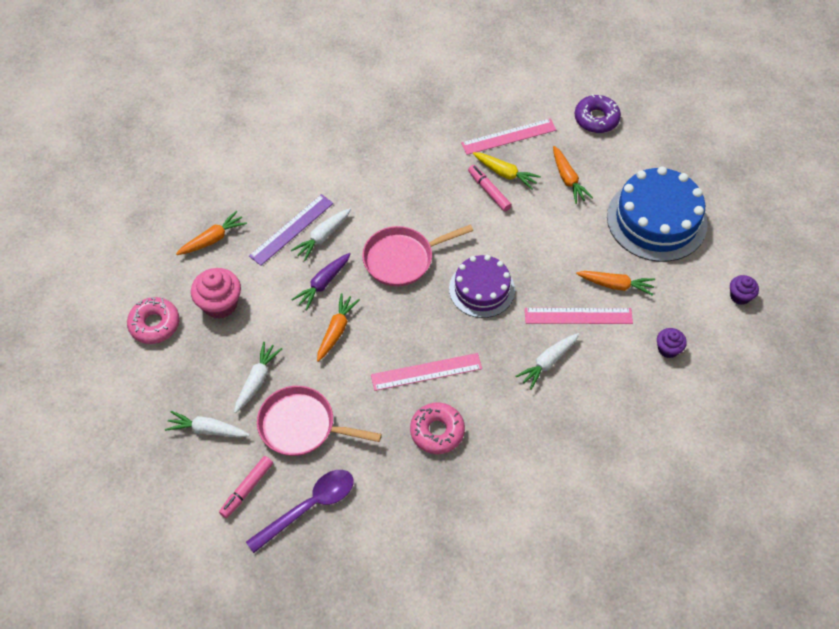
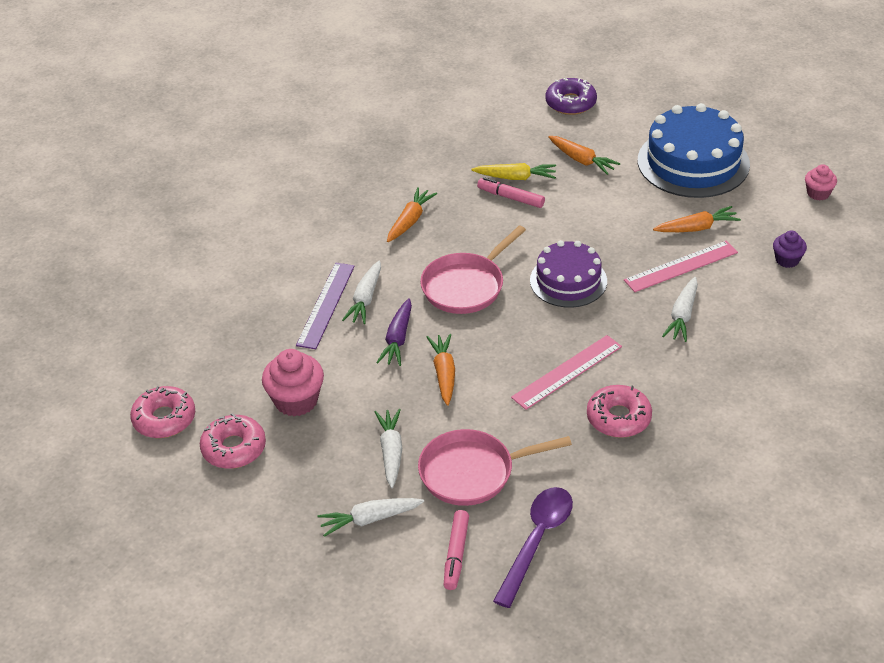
camera: 25 degrees left, 15 degrees down
(124, 277) = (164, 419): none -> pink donut
(213, 239) = (243, 346): orange carrot -> orange carrot (410, 220)
(508, 136) = (495, 146): pink ruler -> none
(740, 296) = (818, 193): purple cupcake -> pink cupcake

